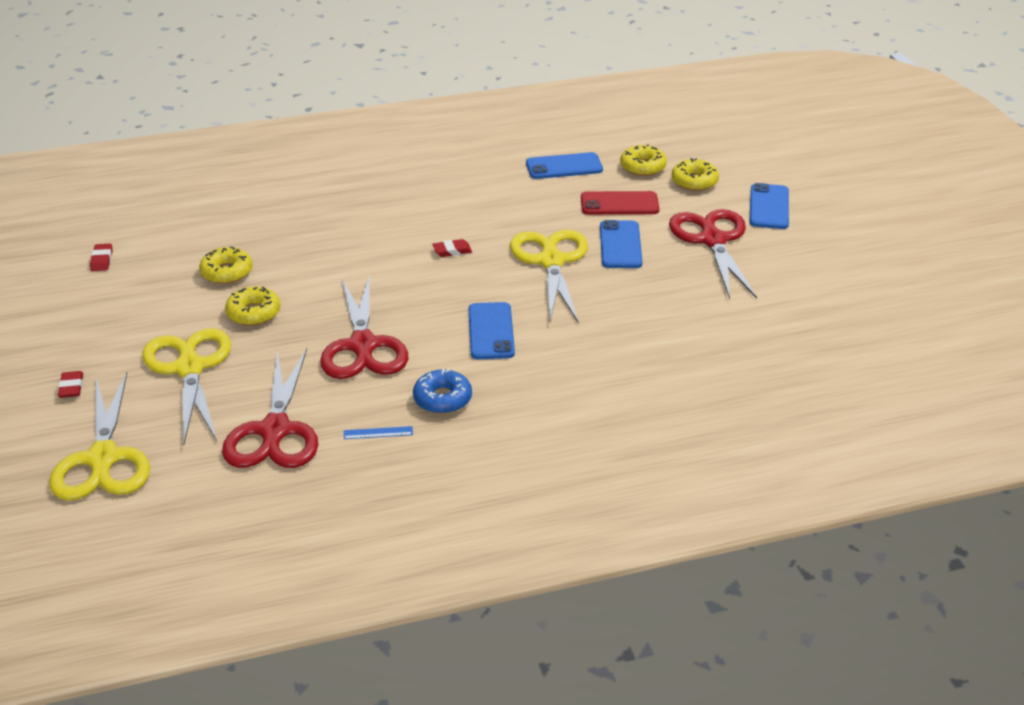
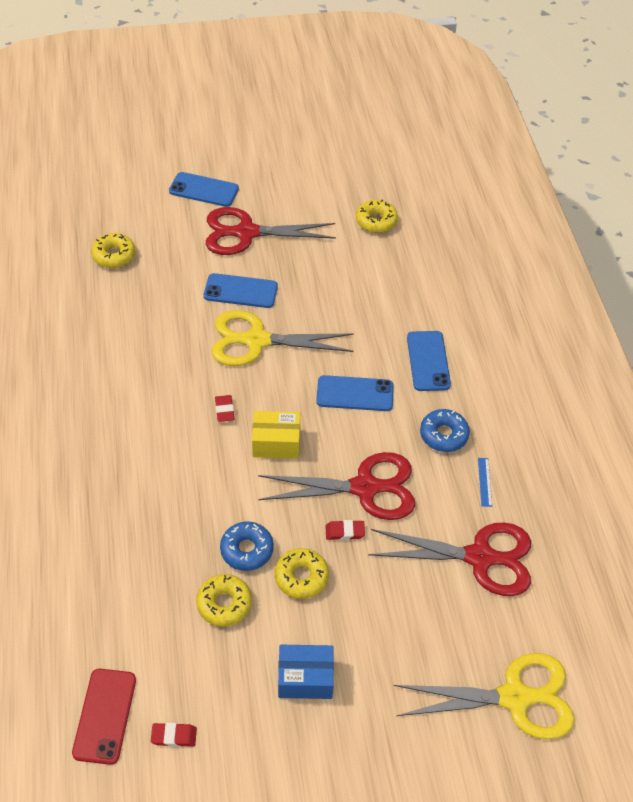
camera: 85 degrees left, 15 degrees up
(71, 387) = (406, 740): red eraser -> red eraser (345, 532)
(145, 323) = (305, 678): none -> blue box
(189, 368) = (385, 631): yellow scissors -> none
(285, 279) = (247, 550): none -> blue donut
(415, 285) = (276, 443): none -> yellow box
(564, 167) = (95, 310): blue phone -> blue phone (428, 361)
(619, 204) = (174, 281): red phone -> red phone (104, 716)
(694, 181) = (150, 226): yellow donut -> yellow donut (376, 221)

